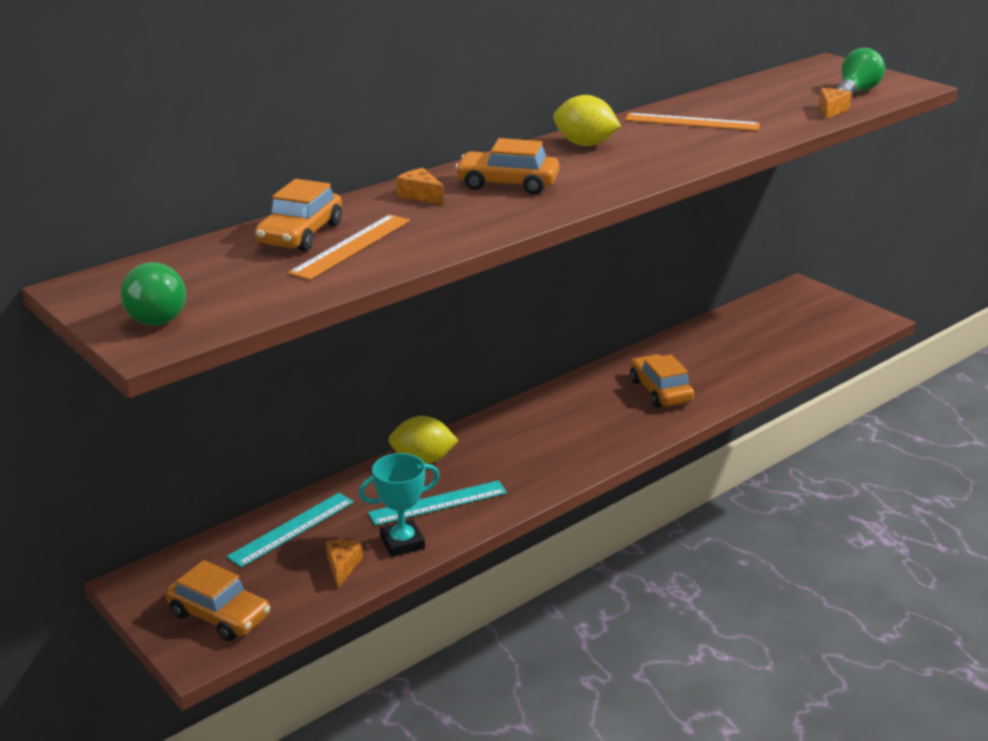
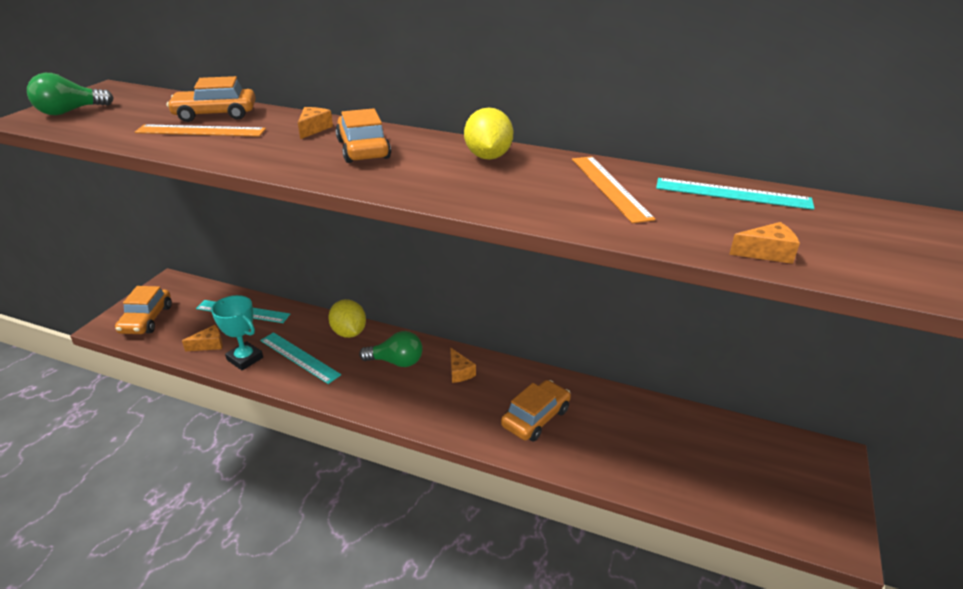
camera: 60 degrees right, 5 degrees up
(560, 411) = (459, 372): none -> orange cheese
(739, 94) = (732, 194): none -> turquoise ruler
(856, 92) = (864, 257): green light bulb -> green light bulb (396, 362)

